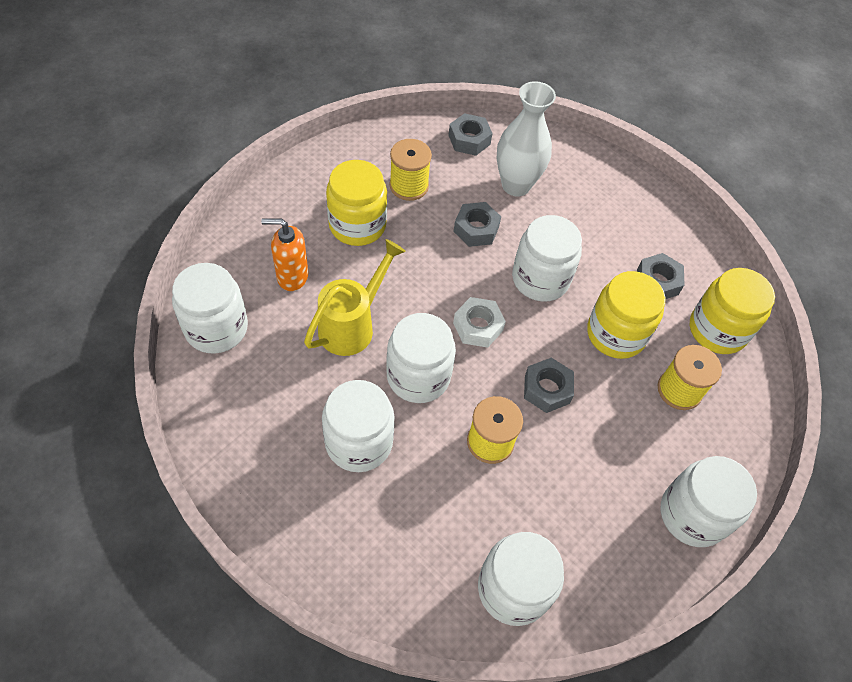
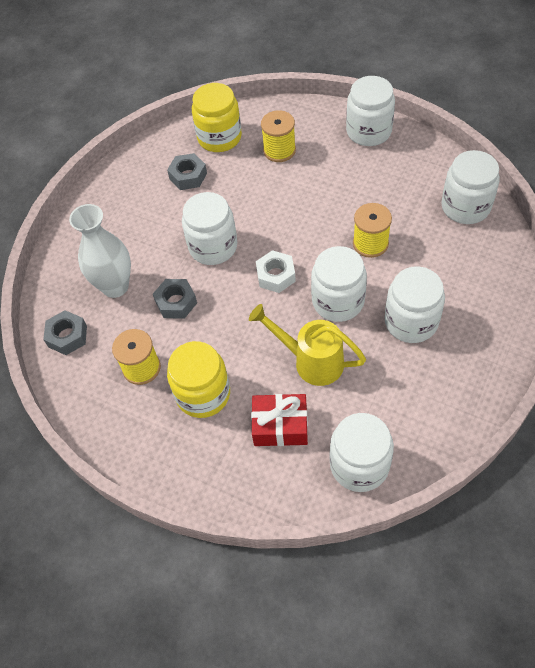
camera: 95 degrees left, 0 degrees up
(292, 276) = (280, 426): orange soap dispenser -> red gift
(547, 389) = (312, 221): grey nut -> none
(616, 334) = (247, 191): yellow jar -> none

